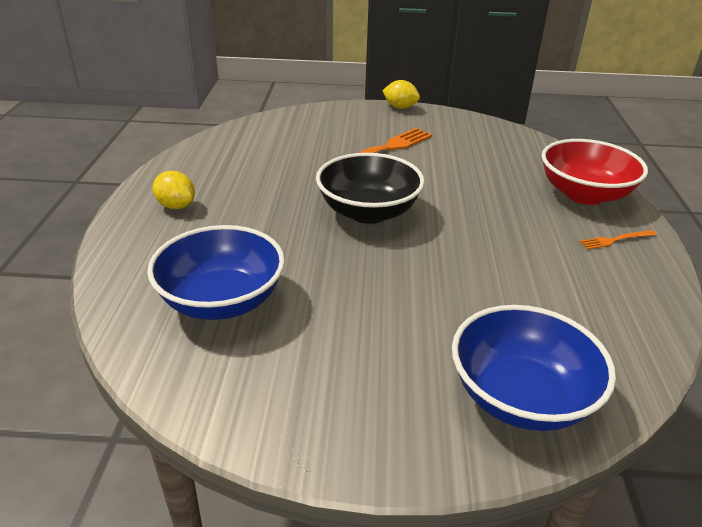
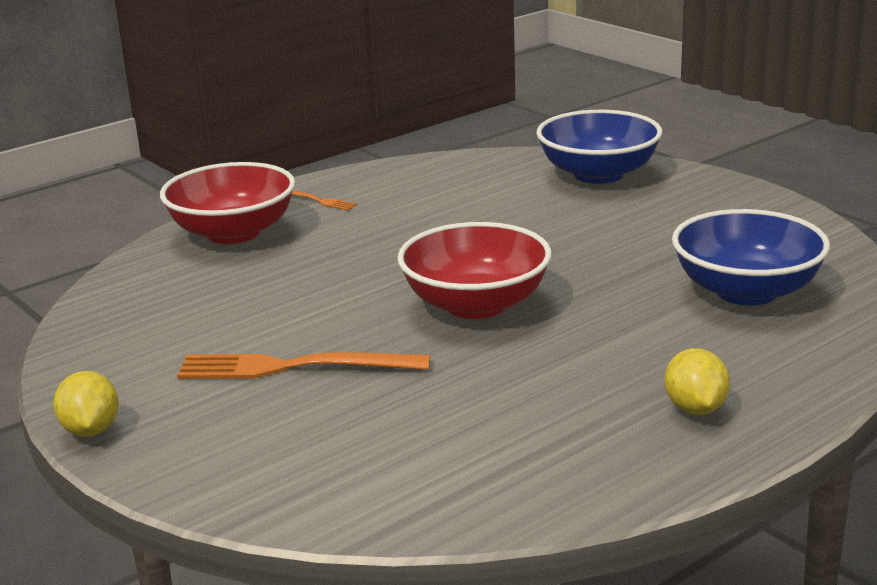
camera: 130 degrees left, 10 degrees down
(368, 212) = (476, 305): black bowl -> red bowl

